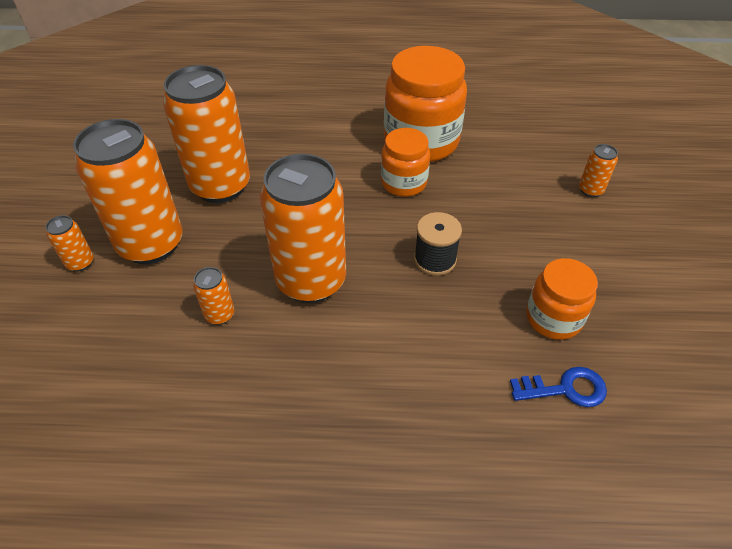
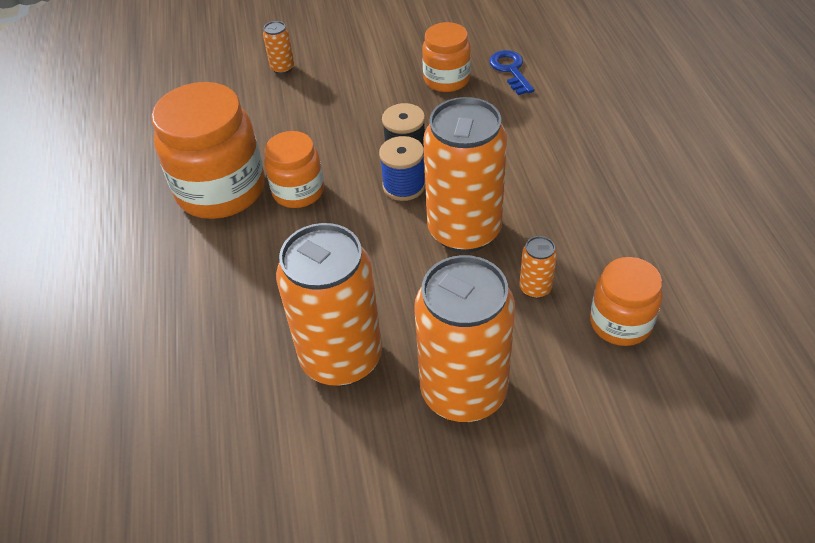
camera: 100 degrees left, 0 degrees up
(80, 263) = (520, 456): orange can -> none
(147, 367) = (620, 323): none -> orange jar
(386, 250) = (404, 186): none -> blue spool

